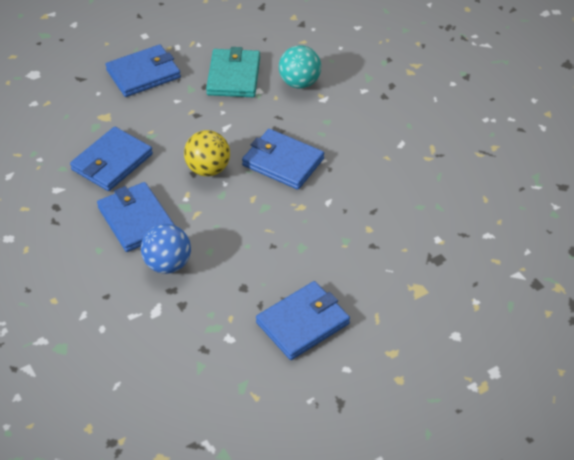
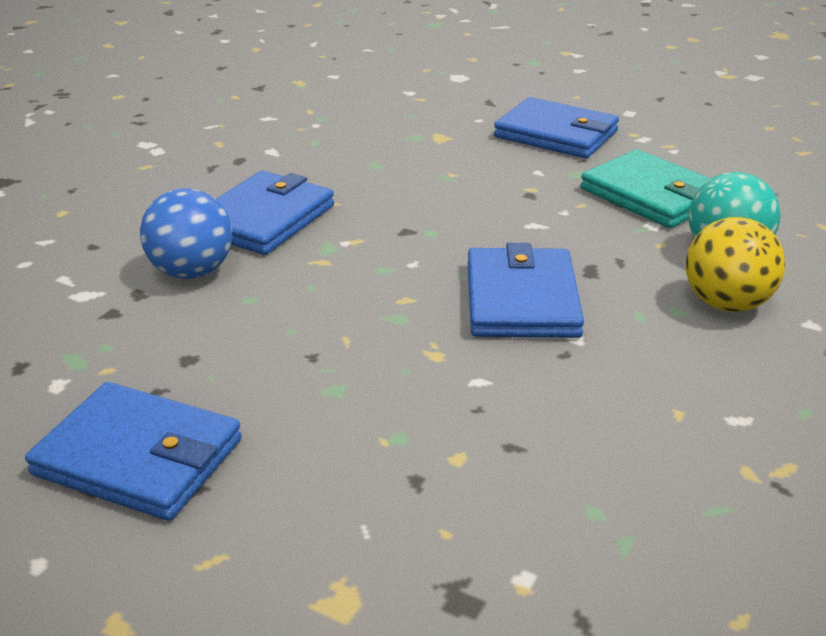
camera: 60 degrees right, 15 degrees down
(112, 162) = (360, 167): blue wallet -> none
(208, 169) = (427, 239): yellow ball -> yellow ball (726, 304)
(233, 76) = (652, 195): turquoise wallet -> turquoise wallet turned 75 degrees clockwise

